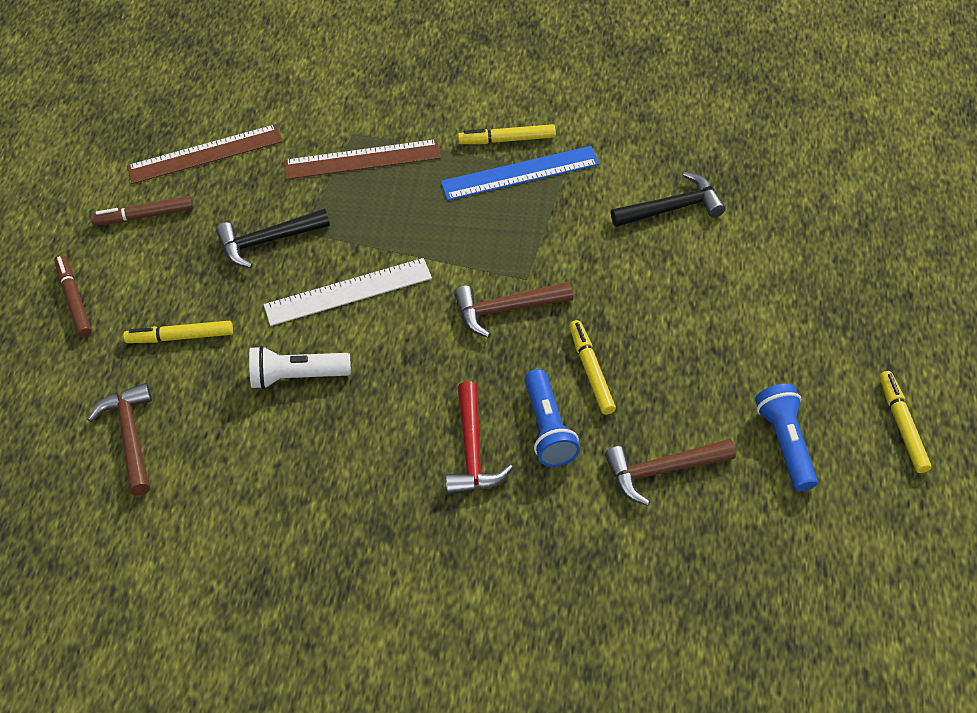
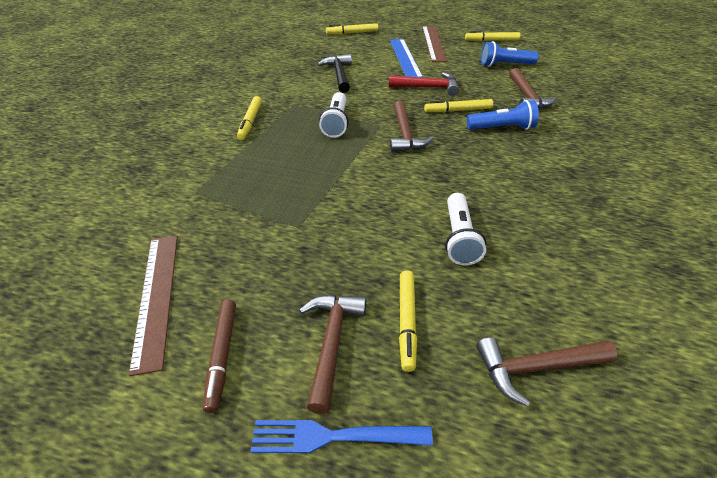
camera: 85 degrees left, 10 degrees down
(74, 300) = (333, 437): brown marker -> blue fork
(156, 285) = (331, 343): none -> brown hammer
(268, 241) = (300, 251): black hammer -> none
(348, 292) = (373, 204): white ruler -> none
(362, 159) = (230, 189): brown ruler -> brown ruler (433, 43)
(473, 451) = (523, 157): red hammer -> red hammer (428, 87)
(520, 173) = (285, 119): blue ruler -> blue ruler (405, 58)
(522, 229) = (336, 123): none -> white flashlight
(853, 199) = (352, 33): none -> yellow marker

